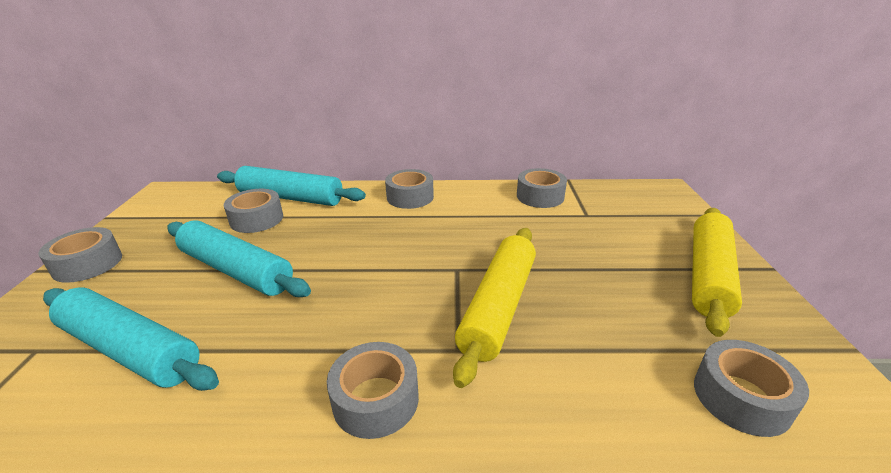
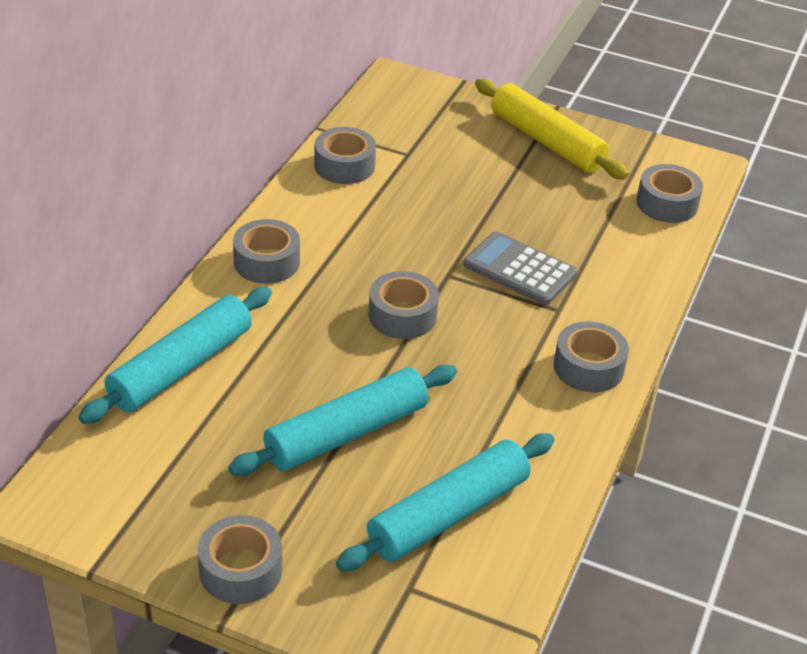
camera: 70 degrees left, 10 degrees up
(256, 219) = (225, 406): grey tape -> grey tape (402, 315)
(499, 307) = (519, 269): yellow rolling pin -> grey calculator

